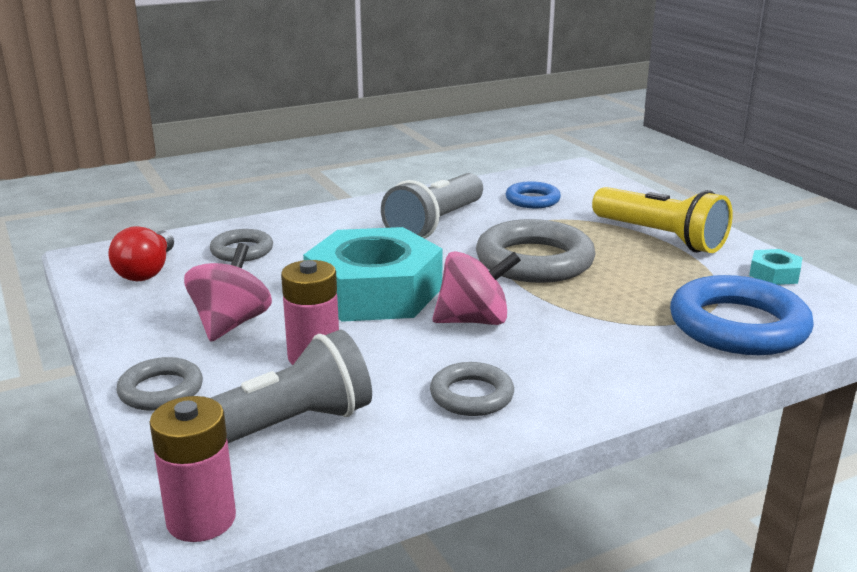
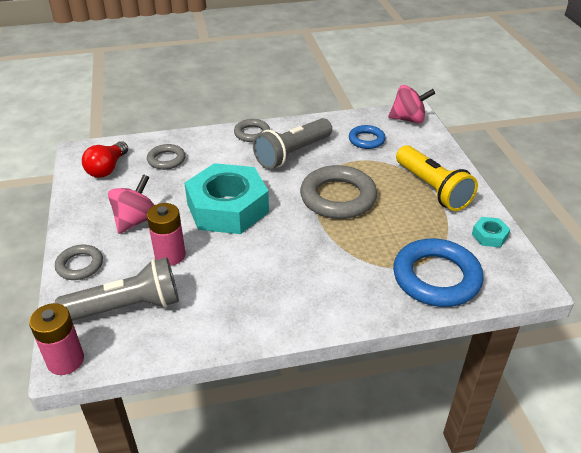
camera: 15 degrees right, 15 degrees up
(471, 395) = (243, 303): grey ring -> grey ring (252, 133)
(474, 320) = (274, 243): pink spinning top -> pink spinning top (408, 119)

